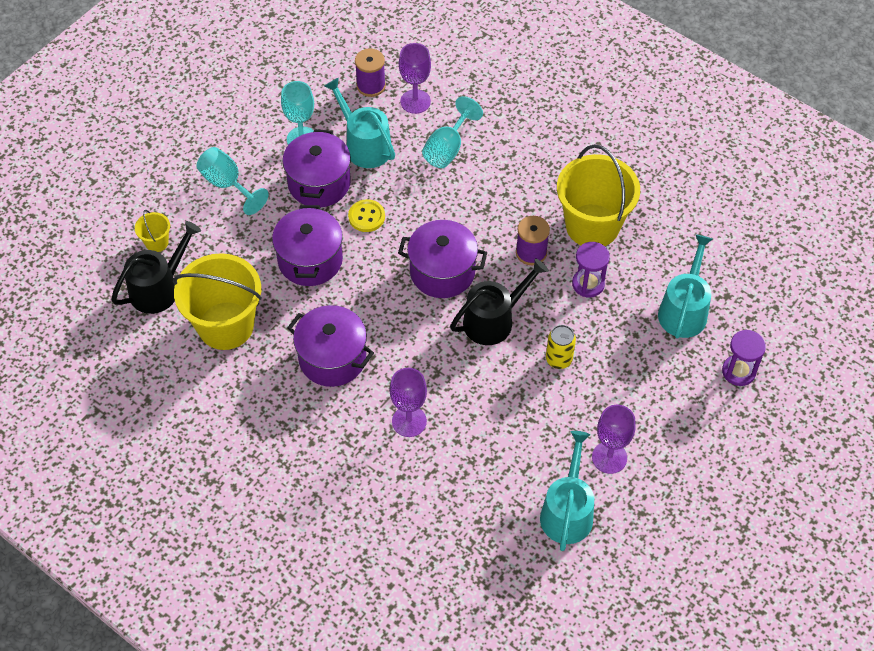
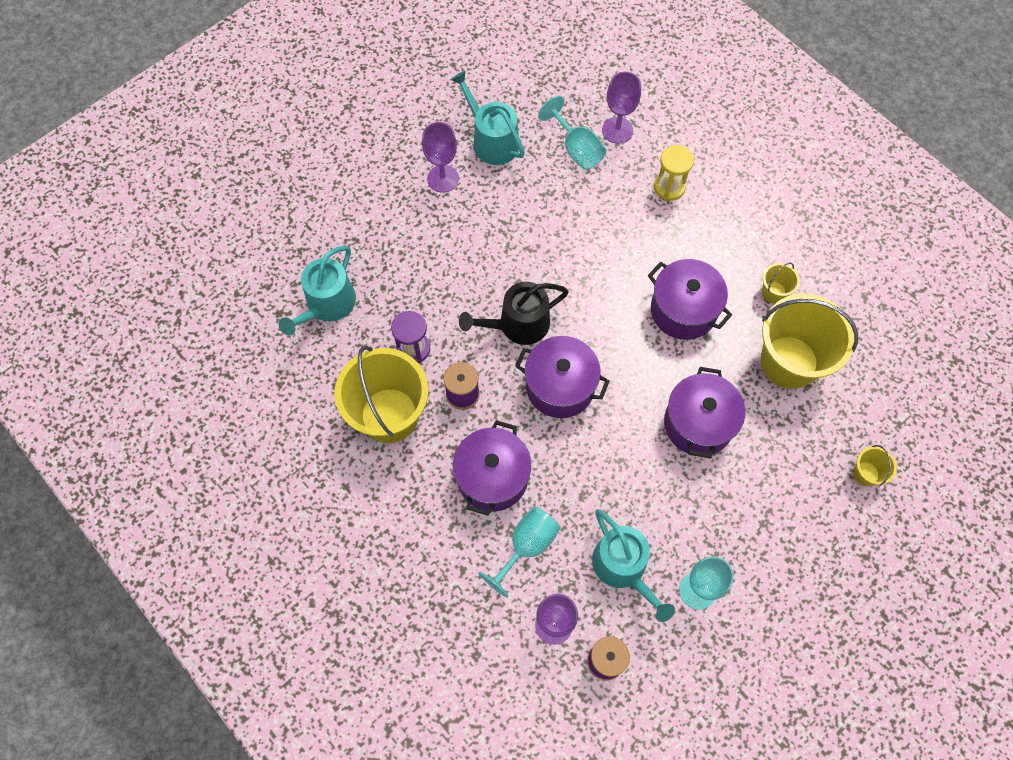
camera: 170 degrees left, 10 degrees up
(159, 288) = (860, 416): black watering can -> none
(227, 184) = (787, 539): turquoise goblet -> turquoise goblet (576, 148)
(241, 390) = (773, 292): none -> yellow bucket
(319, 183) = (681, 522): purple pot -> purple pot (492, 477)
(359, 487) = (669, 187): none -> yellow hourglass
(366, 217) = (632, 468): yellow button -> none
(409, 421) = (617, 238): purple goblet -> purple goblet (617, 130)
(559, 359) = (464, 274): yellow can -> none
(567, 511) = (492, 140): turquoise watering can -> turquoise watering can turned 120 degrees clockwise
(738, 371) = (298, 236): purple hourglass -> none

